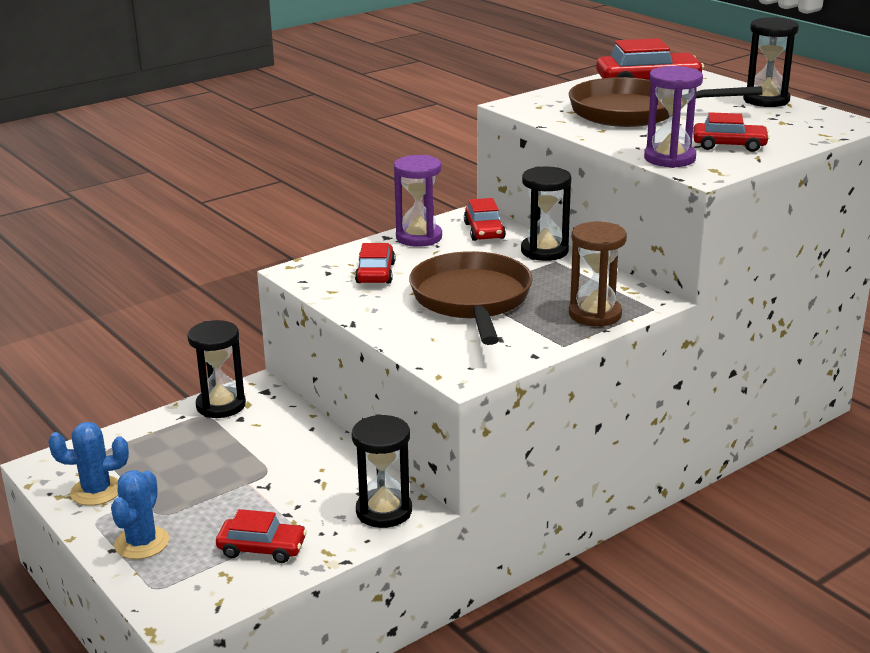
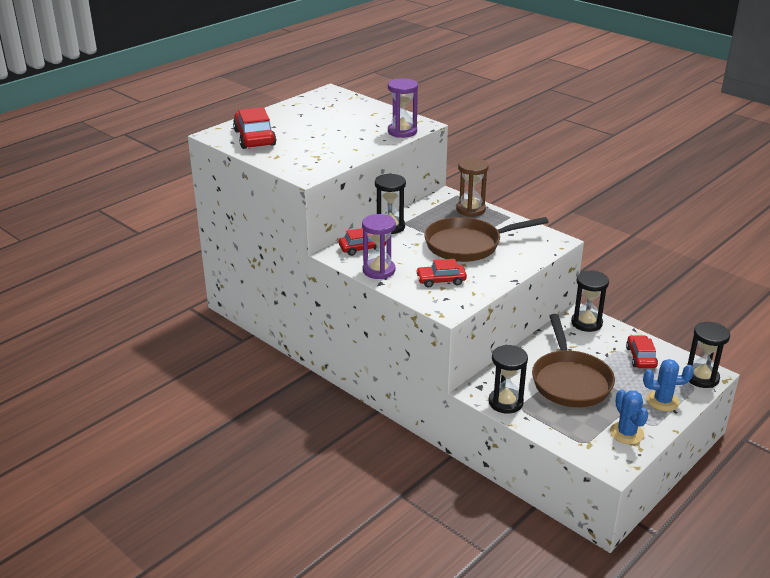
camera: 100 degrees left, 5 degrees up
(633, 112) = (318, 141): brown pan -> brown pan (570, 381)
(729, 145) = (375, 118): red car -> none
(766, 100) = (290, 108): black hourglass -> black hourglass (701, 378)

